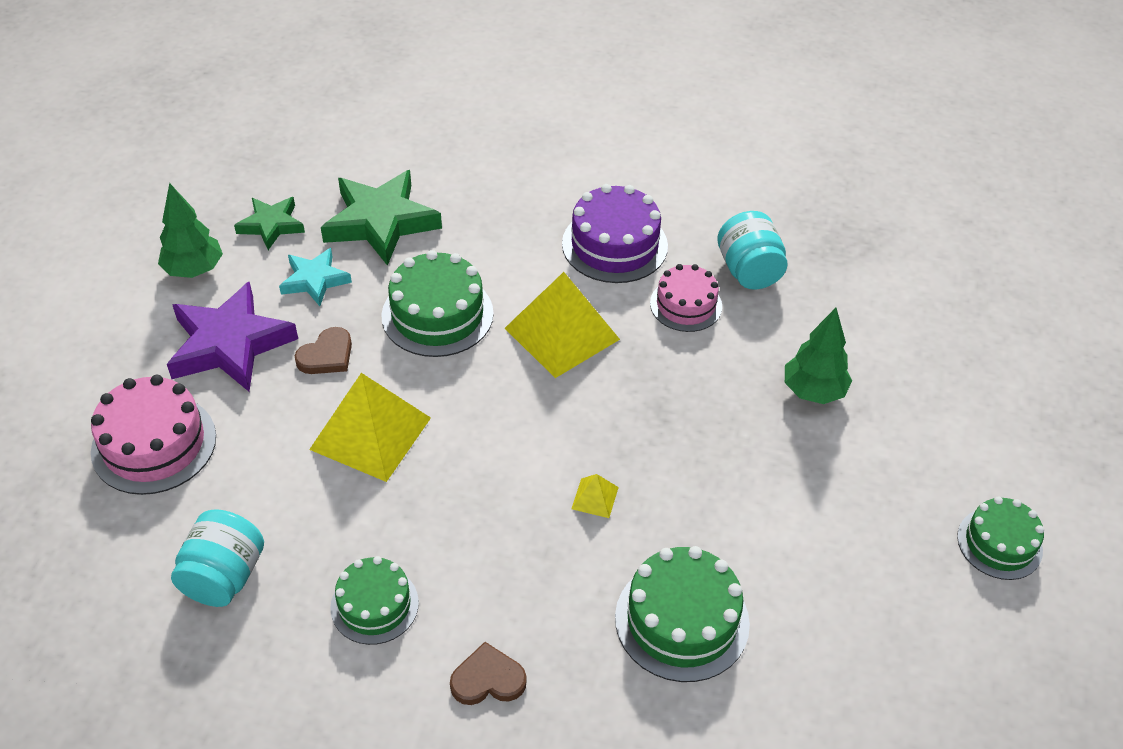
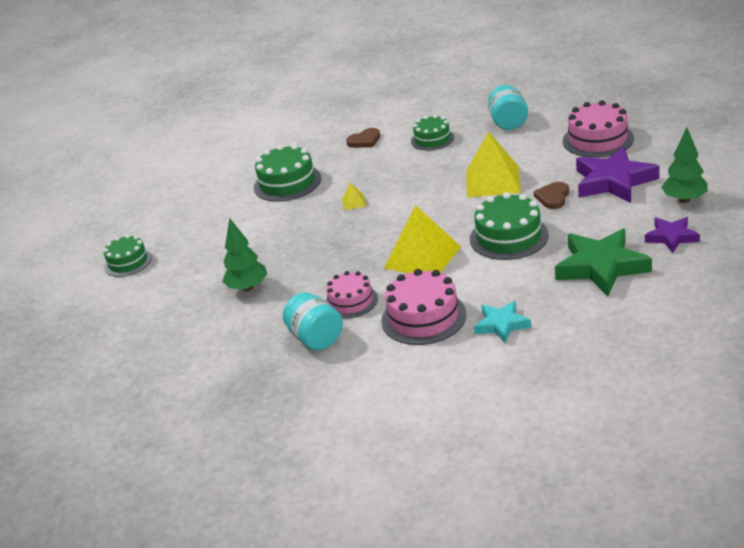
camera: 165 degrees right, 15 degrees down
(271, 225) = (671, 237): green star -> purple star
(315, 280) = (604, 223): turquoise star -> turquoise star (501, 325)
(614, 245) = (423, 317): purple cake -> pink cake

